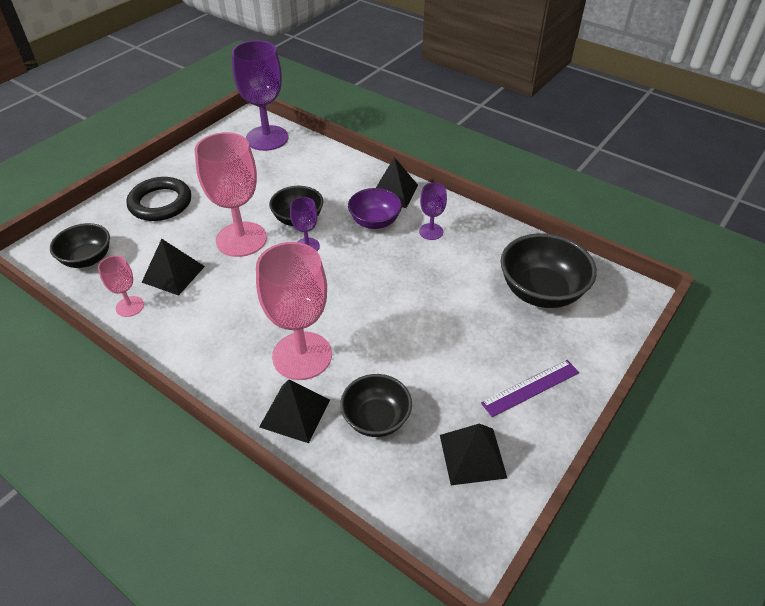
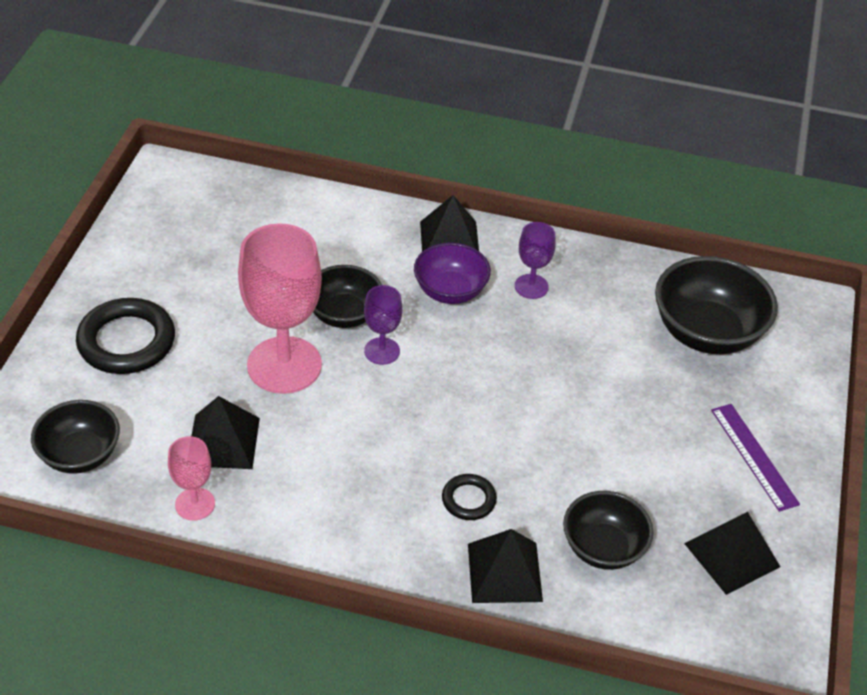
camera: 25 degrees left, 0 degrees up
(267, 138) = (215, 197): purple goblet -> none
(302, 355) = (468, 500): pink goblet -> black ring
(530, 387) = (754, 456): purple ruler -> purple ruler turned 60 degrees counterclockwise

